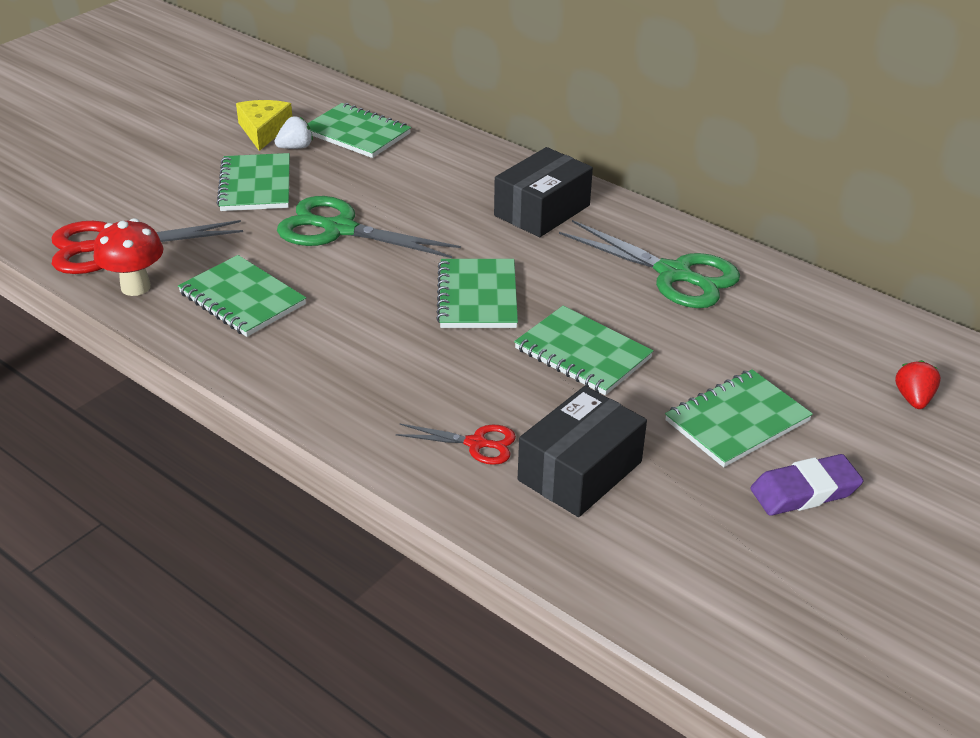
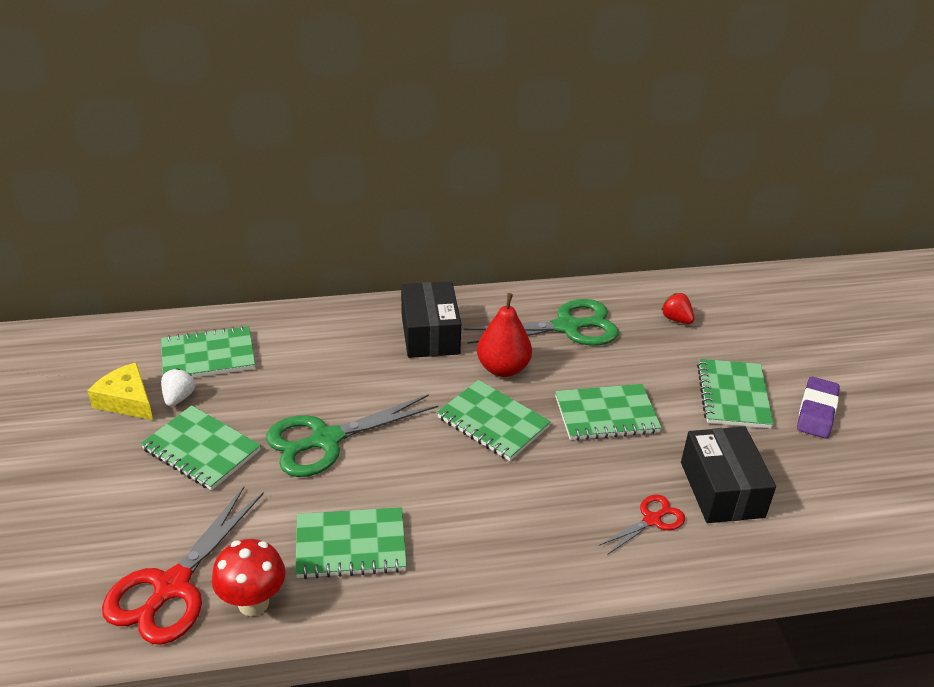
camera: 50 degrees left, 0 degrees up
(556, 268) = (503, 368): none -> red pear
(913, 399) = (773, 322): red strawberry -> red strawberry (676, 319)

